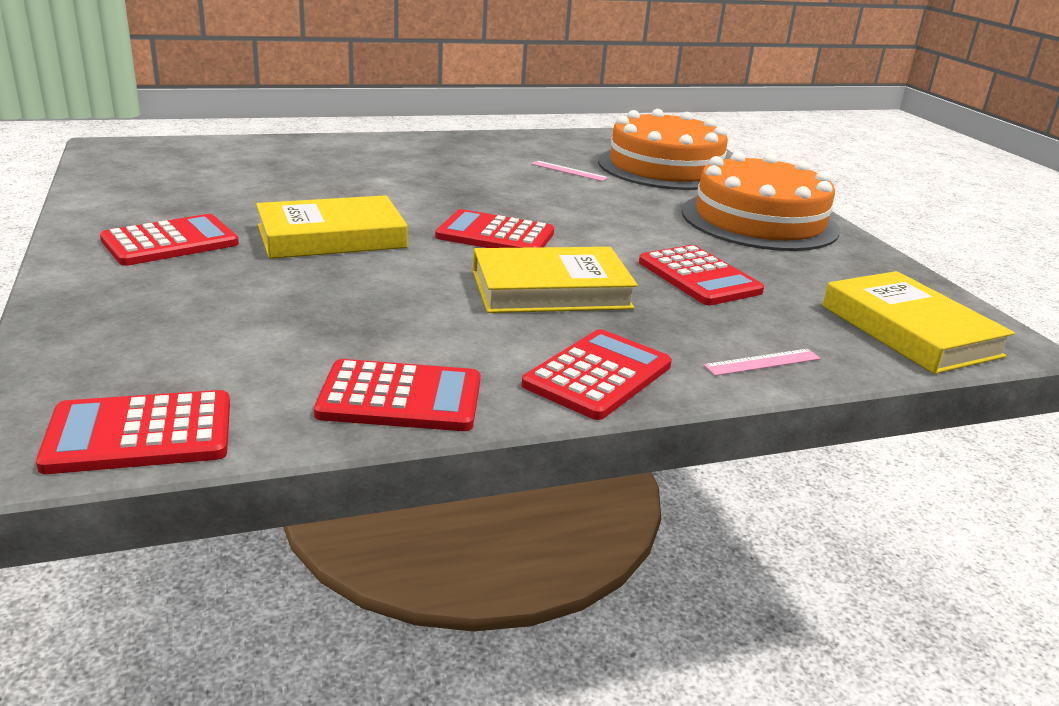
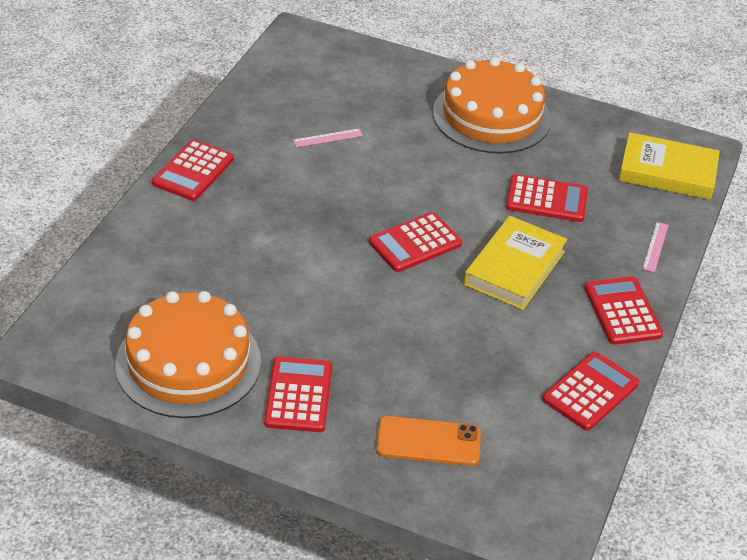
camera: 50 degrees left, 15 degrees up
(140, 434) = (555, 496): red calculator -> red calculator (193, 171)
(167, 321) = (428, 441): none -> orange phone
(331, 237) = (354, 317): yellow book -> none
(665, 167) = (363, 88): orange cake -> orange cake (188, 363)

